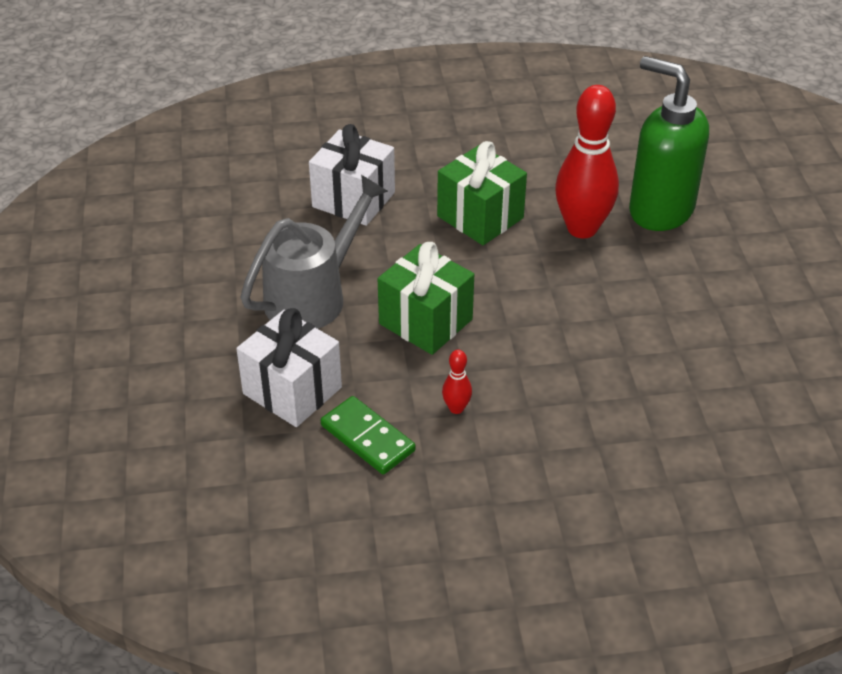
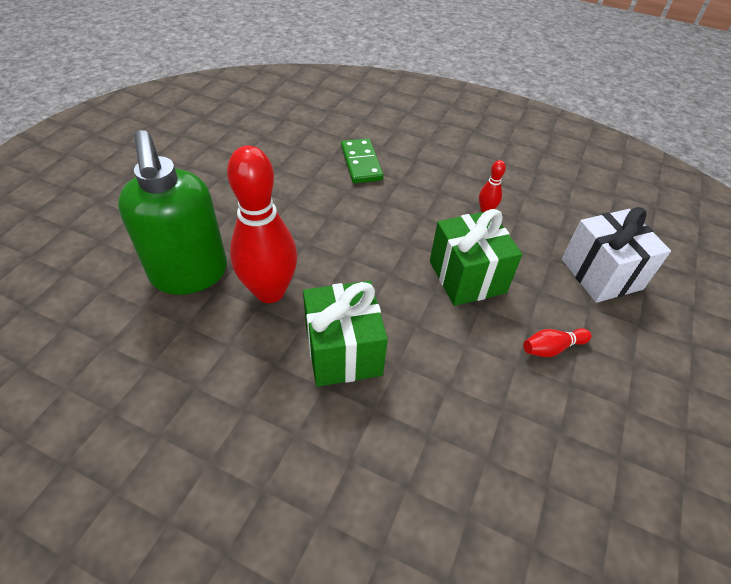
camera: 150 degrees left, 5 degrees up
(314, 295) = (552, 348): grey watering can -> red bowling pin
(353, 200) = (455, 450): white gift -> none
(368, 438) = (557, 220): green domino -> green domino (361, 163)

